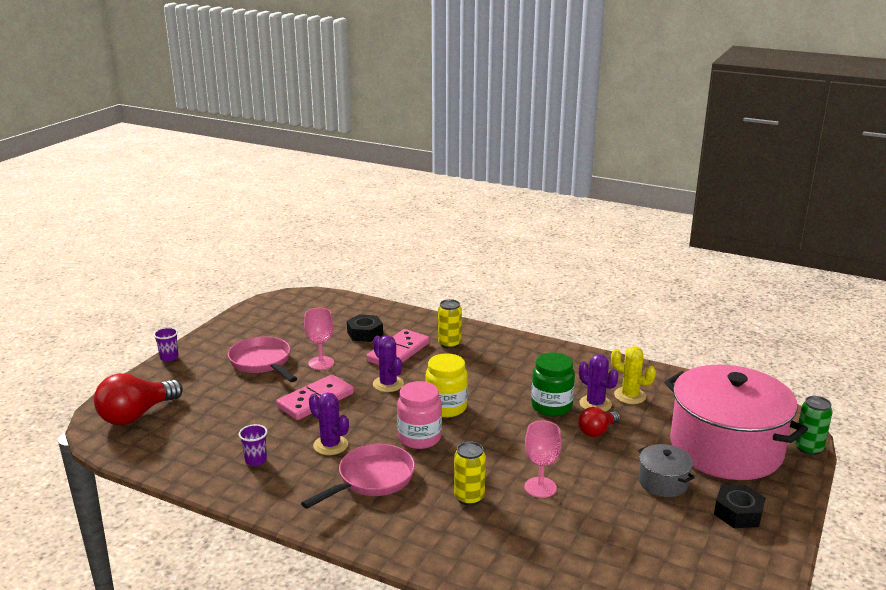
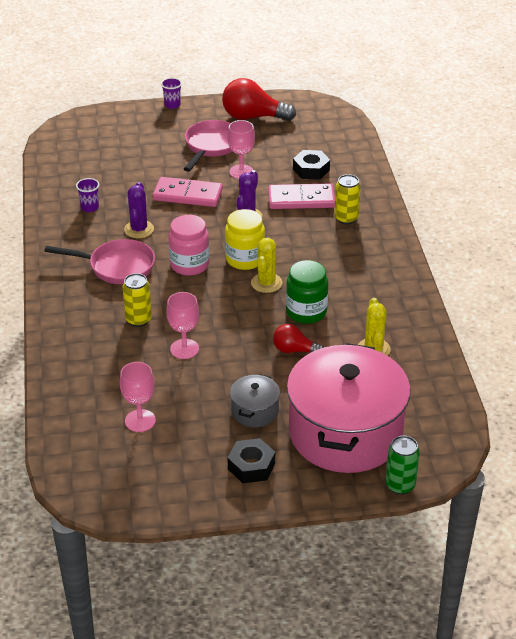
camera: 55 degrees right, 15 degrees up
(136, 415) = (90, 133): red light bulb -> red light bulb (253, 117)
(491, 410) = (266, 283): none -> yellow cactus
(595, 404) = (337, 334): purple cactus -> none
(625, 555) = (140, 421): none -> pink goblet

